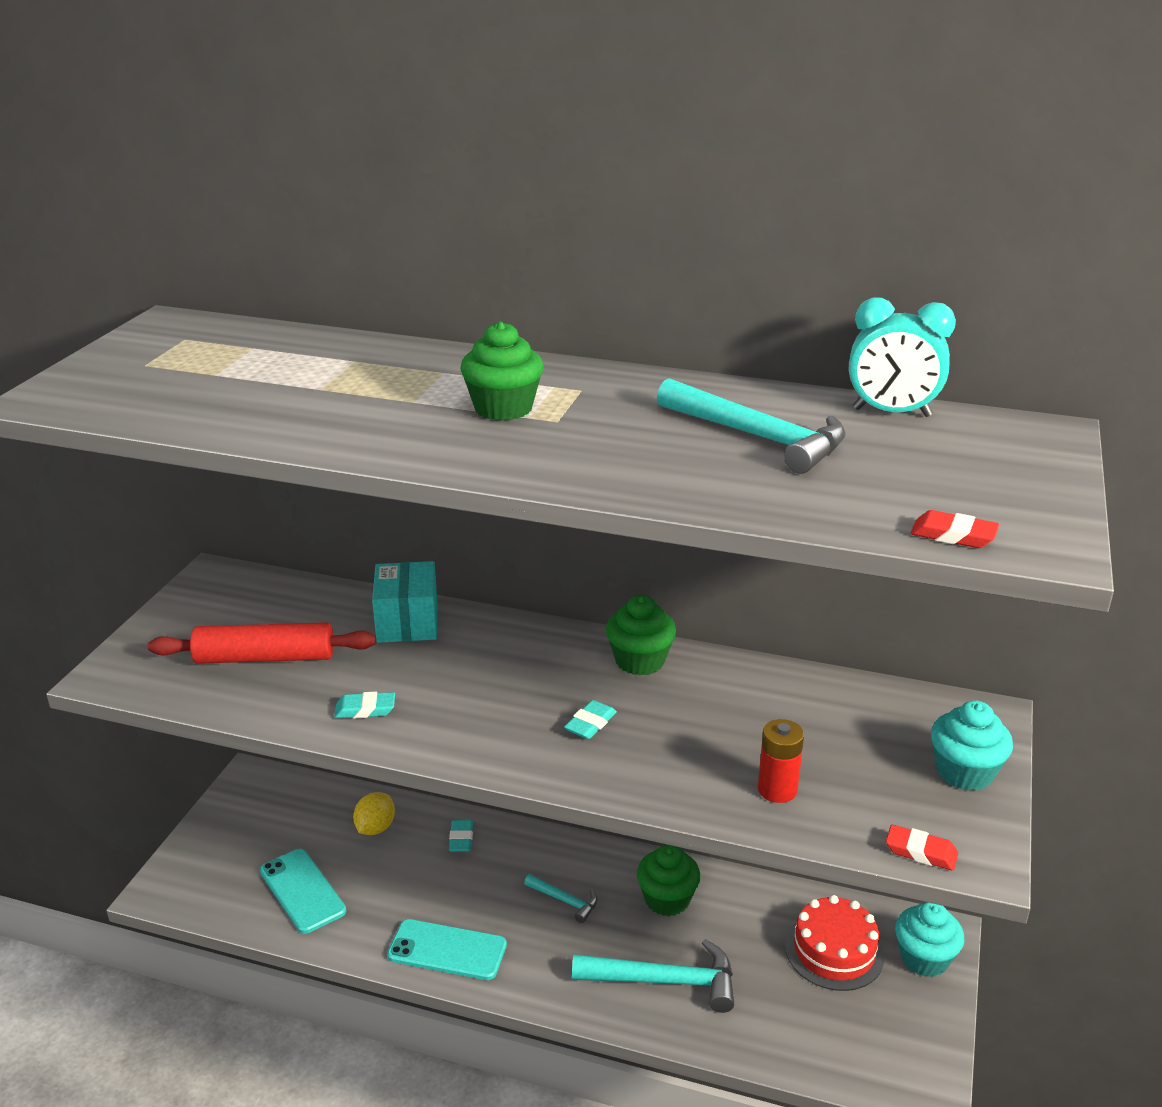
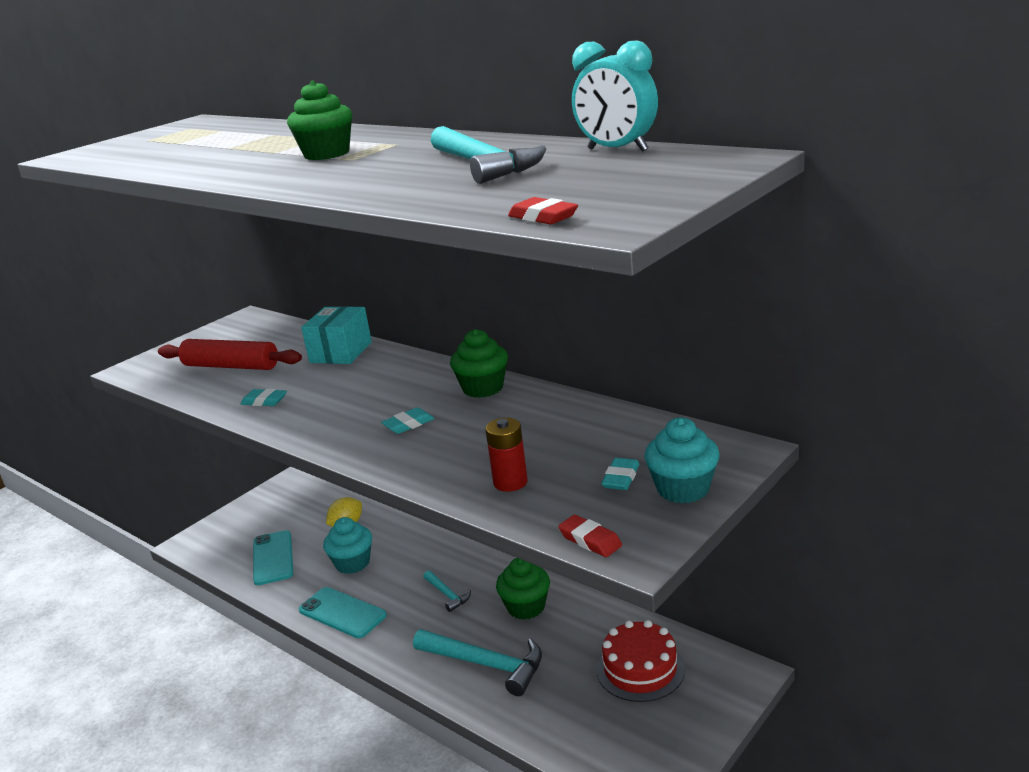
camera: 25 degrees right, 5 degrees down
(461, 839) = (400, 541): turquoise eraser -> turquoise eraser (621, 478)
(924, 958) = (717, 690): turquoise cupcake -> turquoise cupcake (352, 563)

